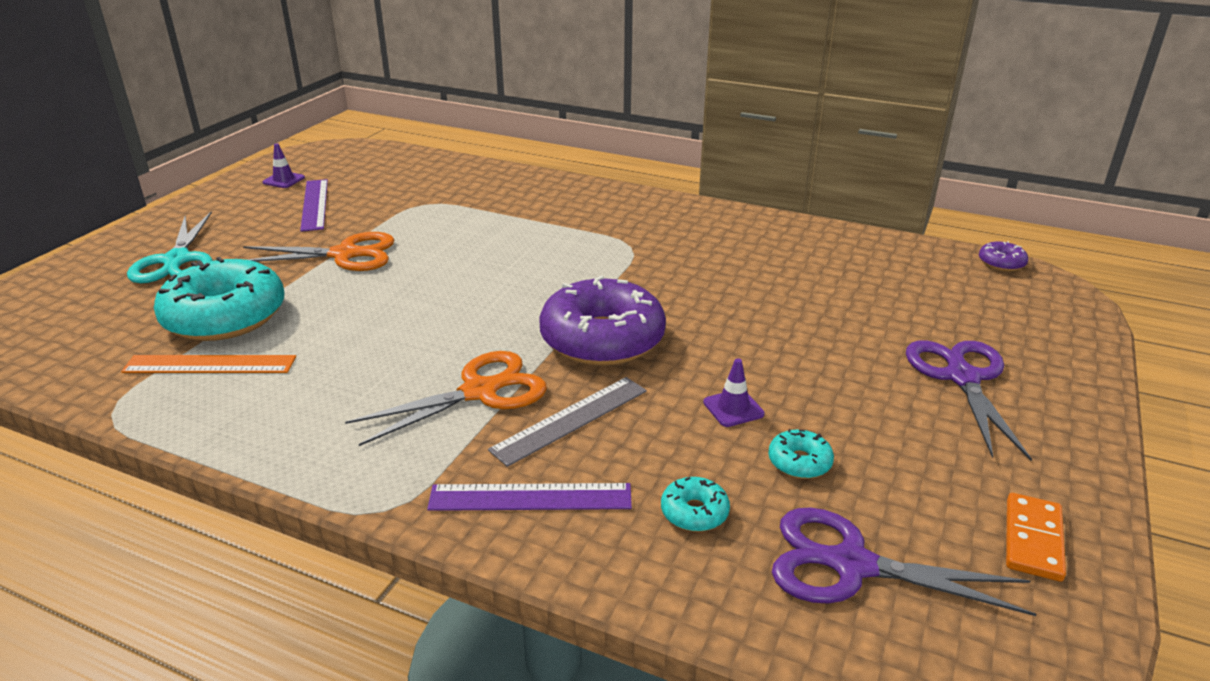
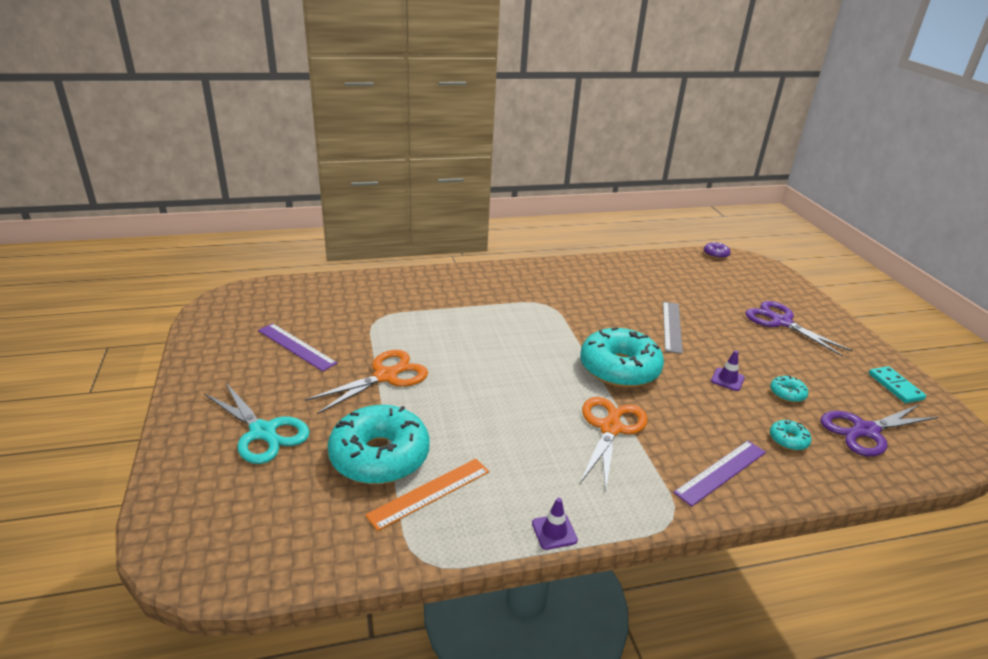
camera: 40 degrees left, 0 degrees up
(284, 180) = (235, 335): purple traffic cone -> purple traffic cone (554, 532)
(570, 419) = (674, 421): grey ruler -> grey ruler (672, 326)
(602, 339) = (619, 368): purple donut -> turquoise donut
(1033, 540) = (895, 386): orange domino -> turquoise domino

